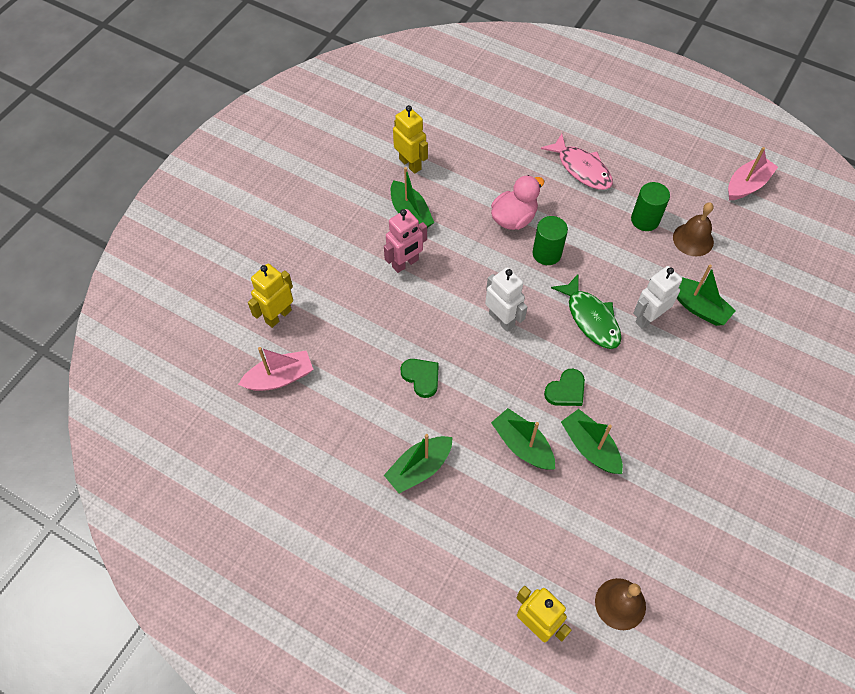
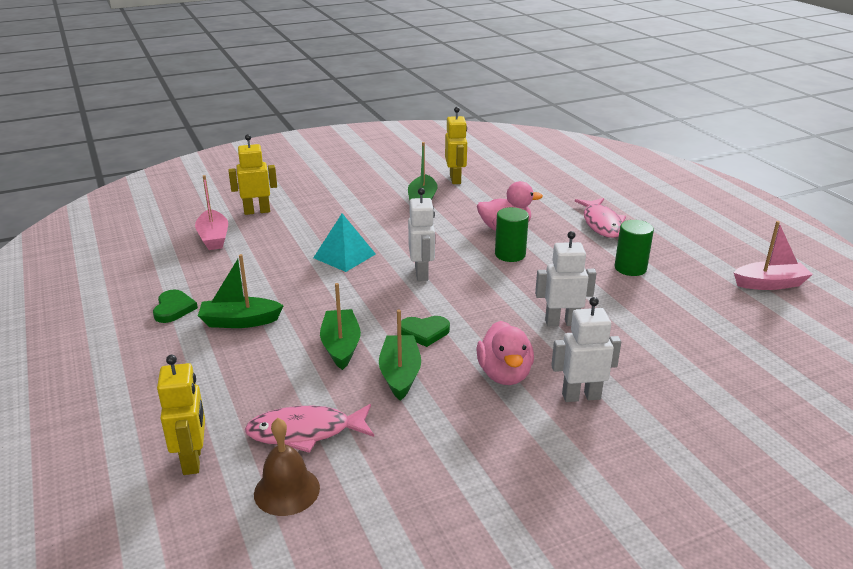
camera: 35 degrees right, 30 degrees down
(280, 378) = (213, 238): pink boat -> pink boat turned 60 degrees clockwise
(405, 263) = (384, 220): pink robot -> none
(419, 334) = (344, 256): none -> turquoise pyramid
(421, 377) = (313, 277): green heart -> green heart (173, 309)
(582, 546) = (305, 432): none -> pink fish
(591, 318) = (504, 302): green fish -> none
(656, 400) = (504, 374): none -> pink duck
(693, 239) = (668, 295): brown bell -> none
(697, 307) = (624, 335): green boat -> none
(718, 391) = (581, 396): none -> white robot

